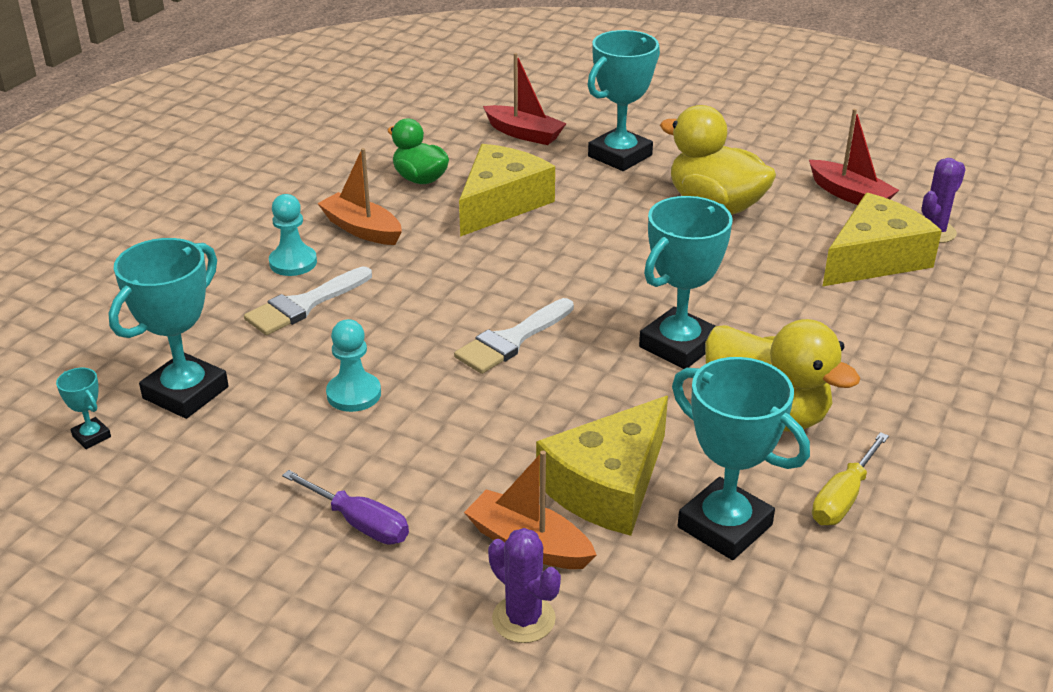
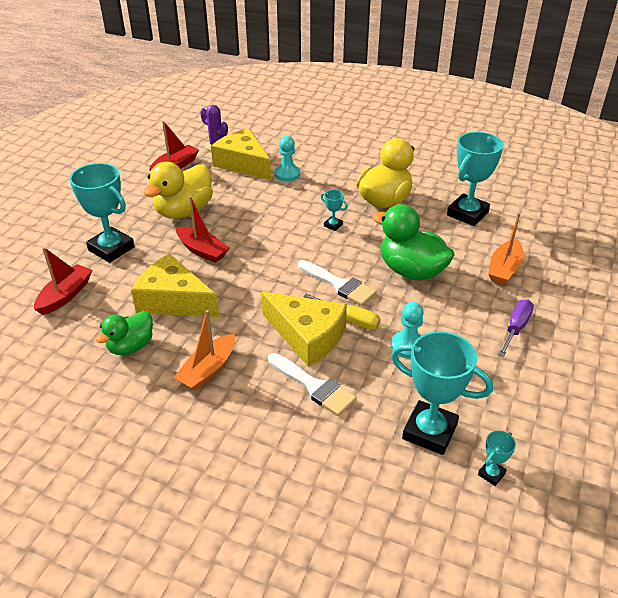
camera: 95 degrees left, 5 degrees up
(293, 262) = (257, 403): turquoise pawn -> turquoise pawn (287, 174)
(523, 619) = (551, 268): purple cactus -> none
(538, 421) = (411, 271): none -> green duck
(608, 485) = (453, 246): yellow cheese -> yellow cheese (307, 336)
(611, 222) = (202, 250): none -> red boat
(678, 345) = (333, 225): turquoise trophy -> turquoise trophy, size x0.44
(843, 497) = (436, 184): yellow screwdriver -> yellow screwdriver (349, 319)

